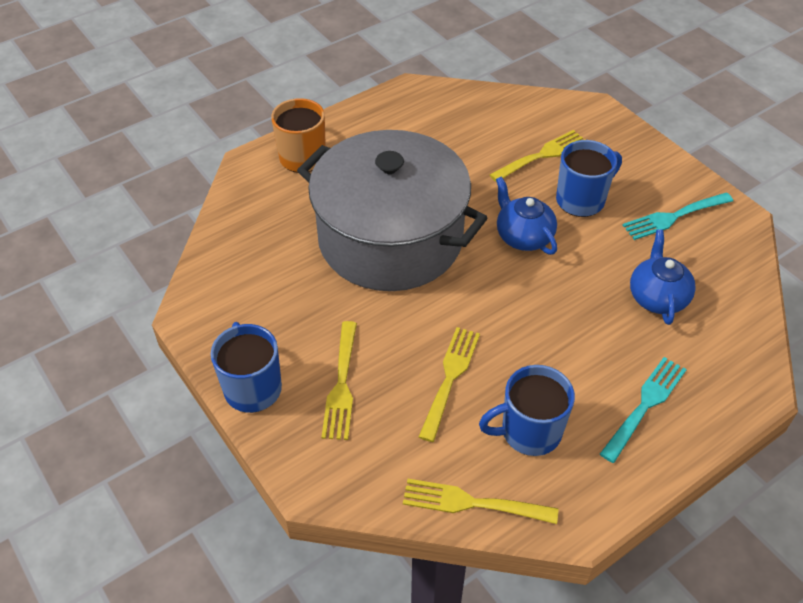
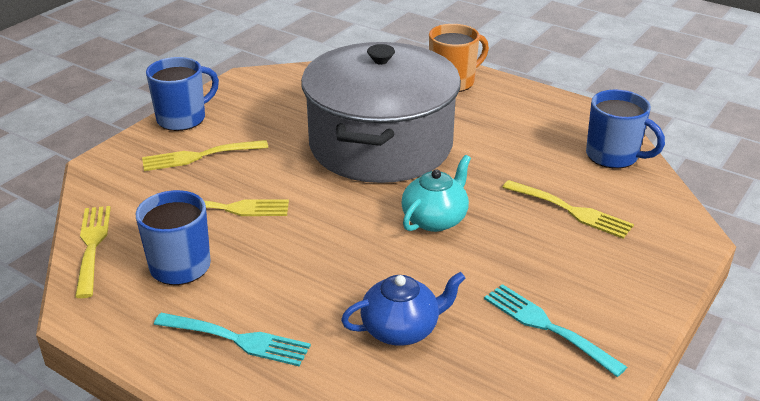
camera: 70 degrees right, 15 degrees down
(523, 236) = (435, 219): blue teapot -> turquoise teapot
(581, 200) = (521, 250): blue mug -> blue mug (613, 156)

